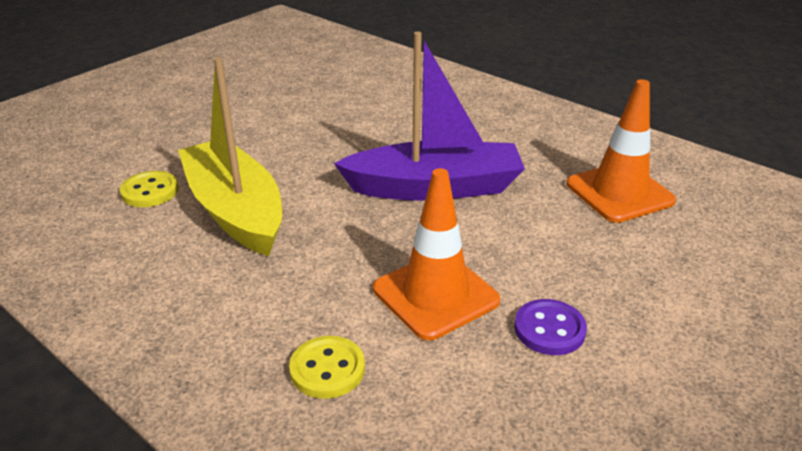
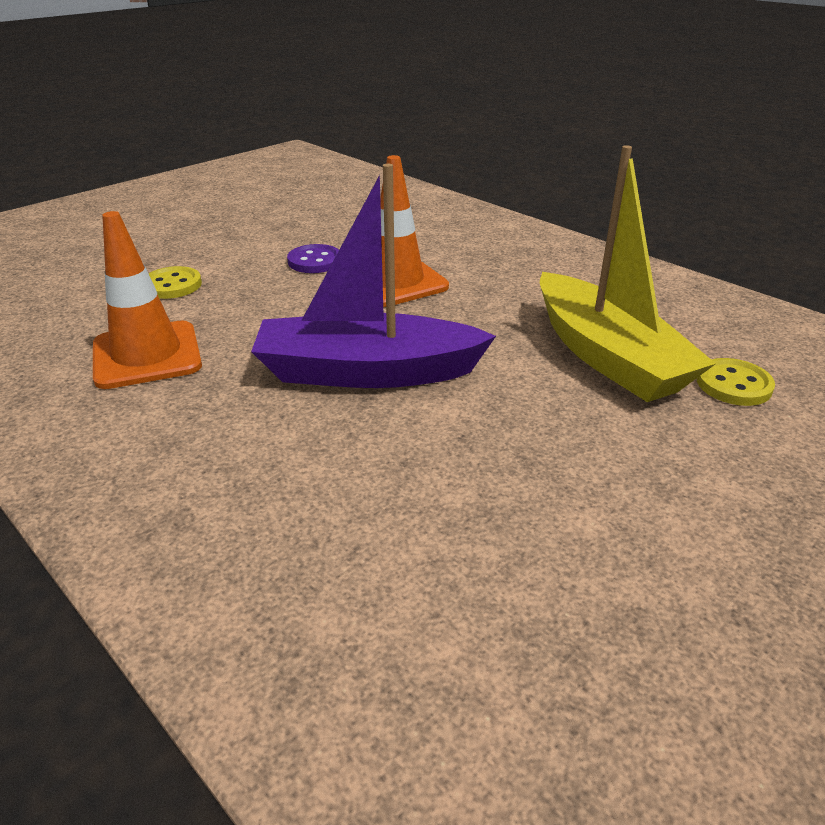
camera: 175 degrees left, 0 degrees up
(327, 369) = (481, 251): yellow button -> yellow button (172, 285)

